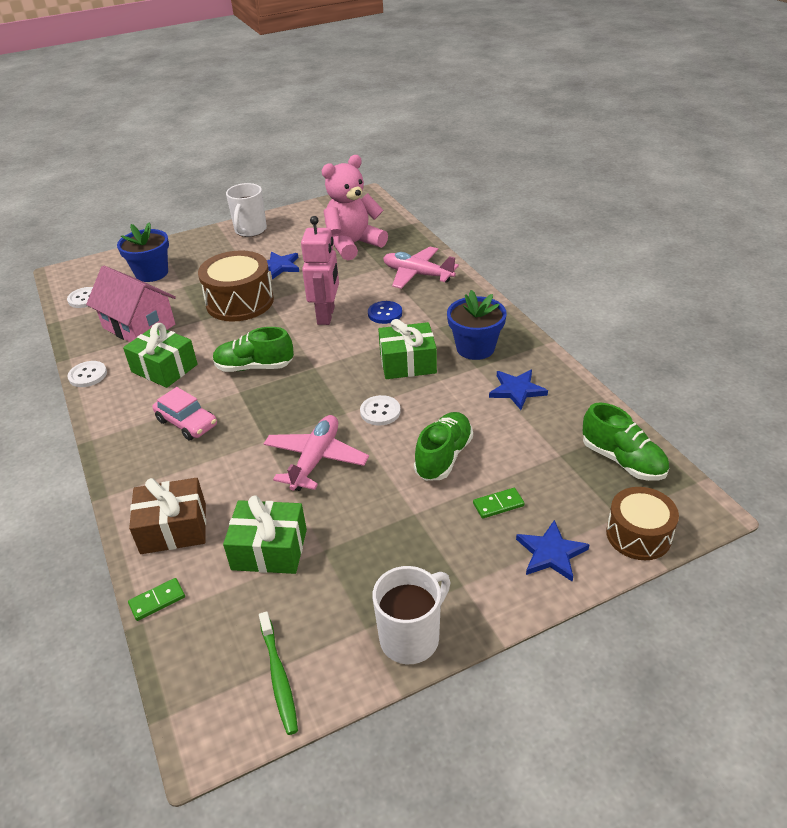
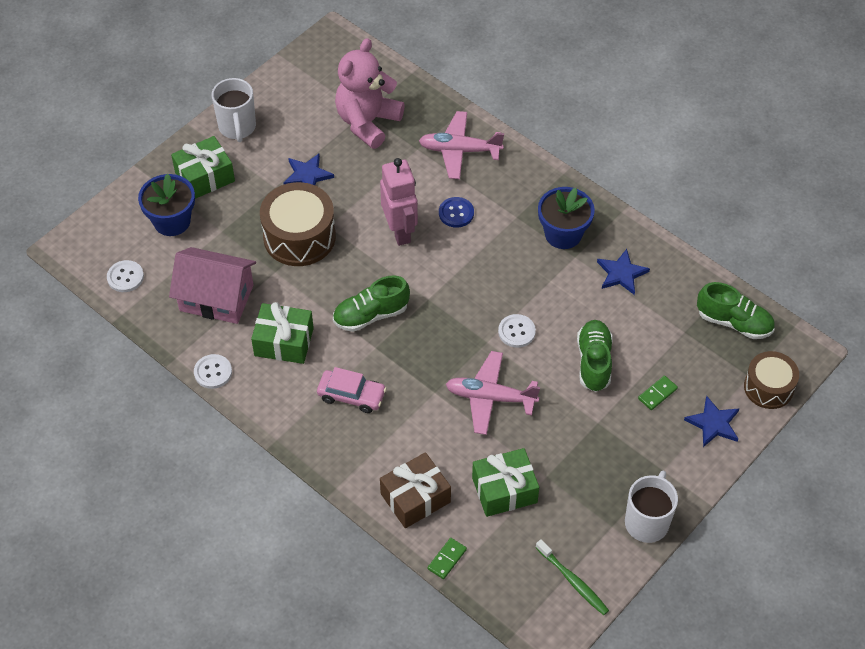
camera: 25 degrees left, 15 degrees up
(316, 459) = (490, 397): pink plane -> pink plane turned 75 degrees counterclockwise
(408, 363) = (511, 269): green gift -> green gift (205, 177)

